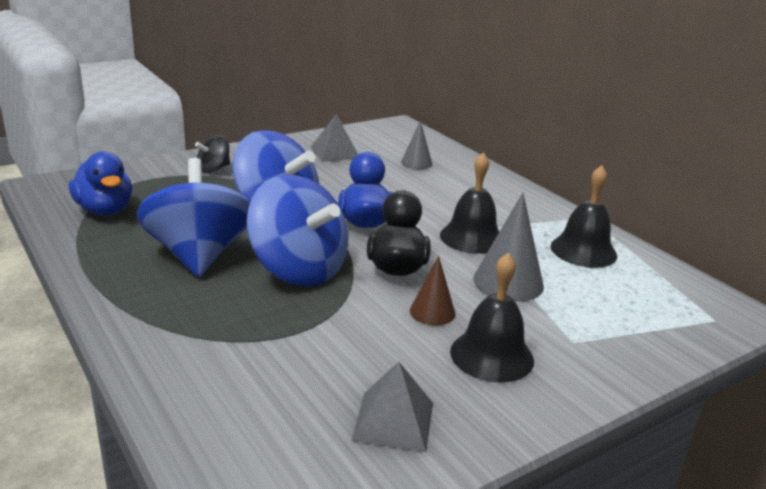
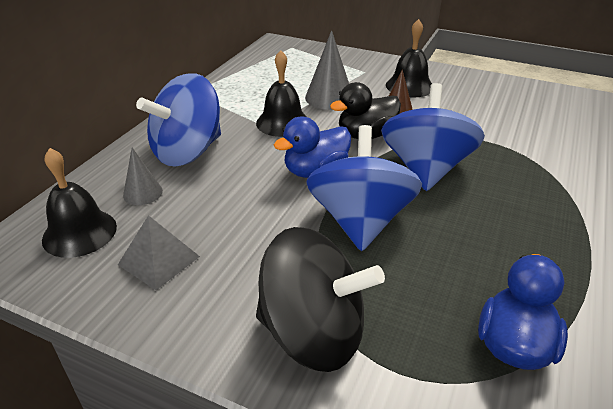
camera: 120 degrees left, 10 degrees up
(199, 255) = (479, 222): blue spinning top -> blue spinning top (188, 152)
(214, 169) = (313, 333): black spinning top -> black spinning top, size x2.15
(393, 421) = (494, 94): grey pyramid -> none
(583, 250) = (253, 85): black bell -> black bell (79, 232)

